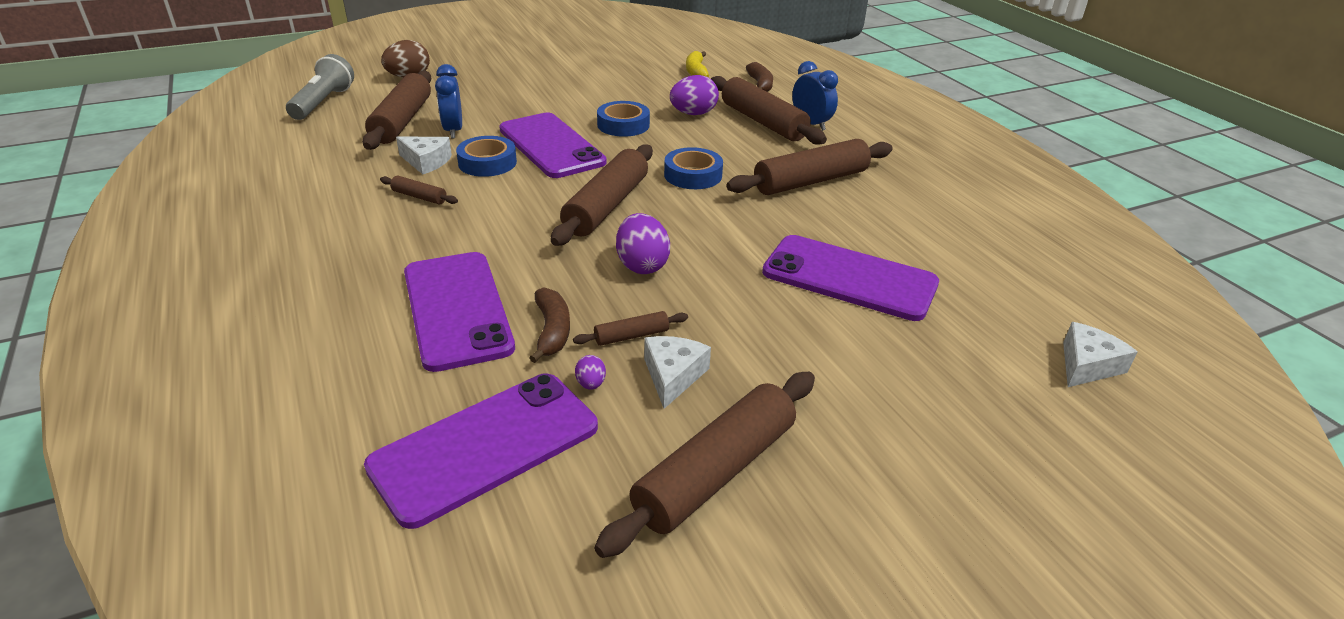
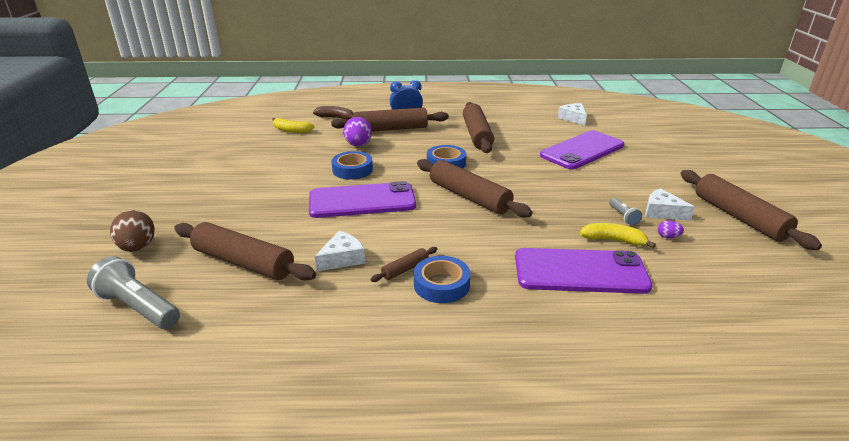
camera: 65 degrees left, 5 degrees down
(453, 130) = (292, 238): blue clock -> none
(485, 446) = (725, 279): purple phone -> none
(487, 163) = (368, 231): blue tape -> blue tape (441, 285)
(552, 331) = (613, 240): brown banana -> yellow banana
(631, 336) = (623, 216): brown rolling pin -> grey flashlight
(642, 265) = (548, 199): purple egg -> none
(1087, 365) = (661, 126): white cheese -> white cheese (573, 118)

